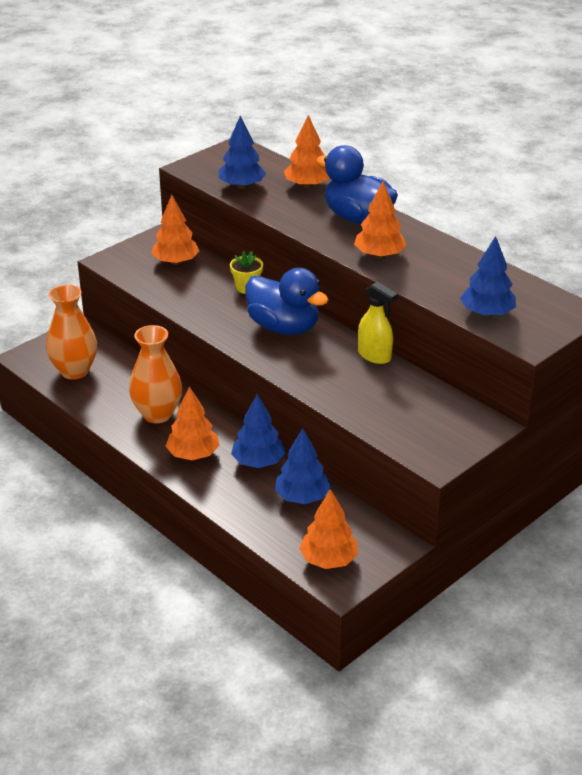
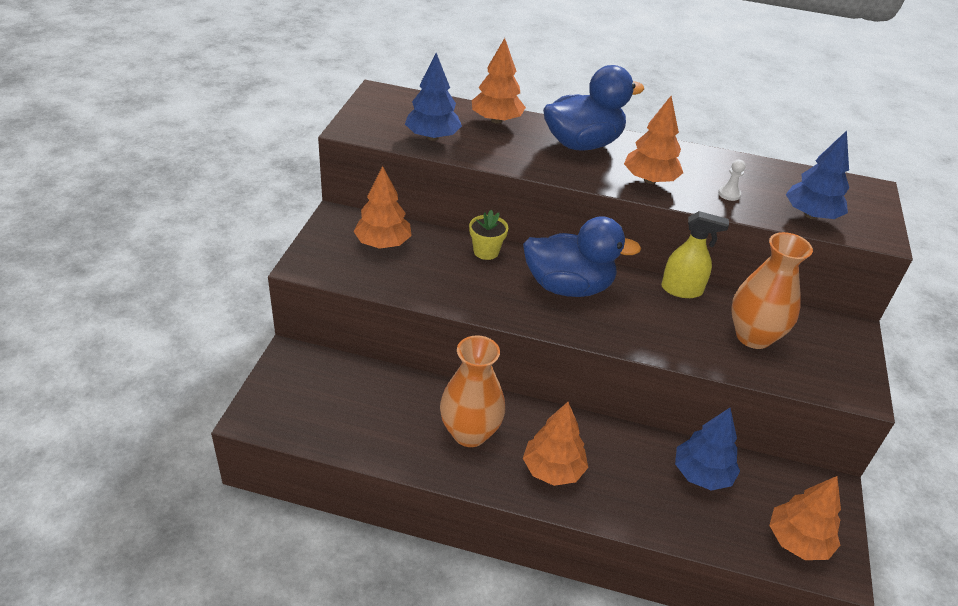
camera: 35 degrees left, 5 degrees up
(74, 371) = (329, 413): orange vase -> orange vase (753, 336)
(258, 462) = (623, 450): blue tree -> none
(357, 218) = (582, 144): blue duck -> blue duck turned 150 degrees clockwise
(435, 281) = (729, 194): none -> white pawn

